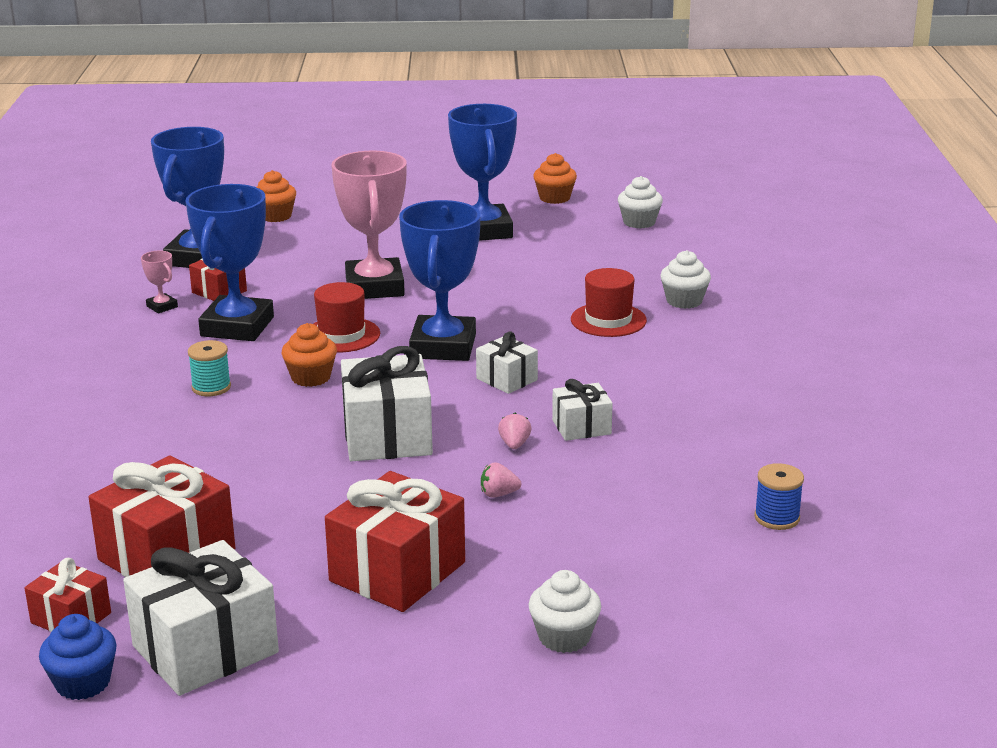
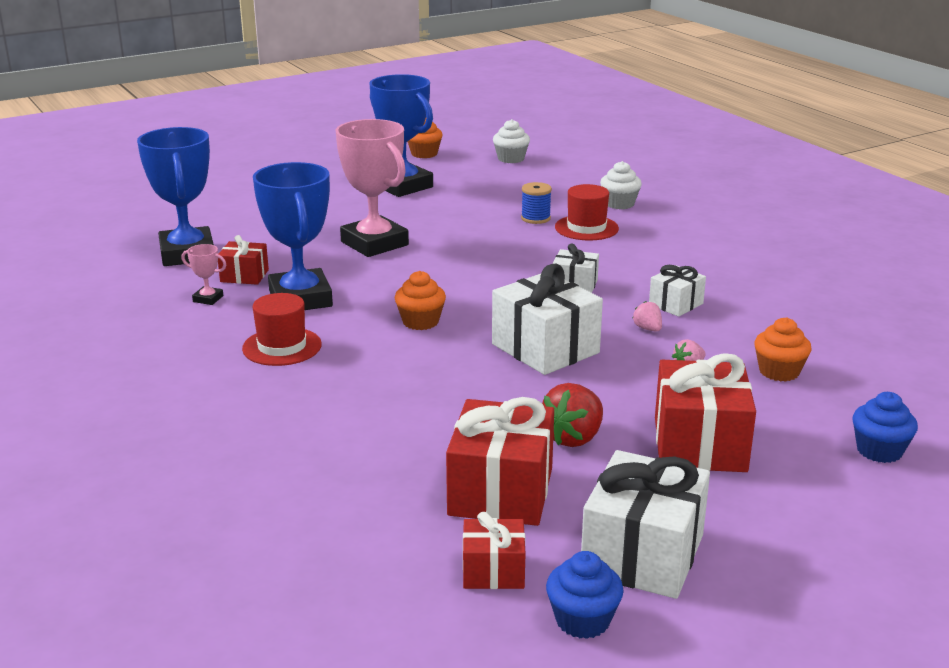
camera: 30 degrees left, 0 degrees up
(211, 387) = (346, 350): turquoise spool -> none
(275, 216) = (211, 209): orange cupcake -> orange cupcake (779, 372)
(293, 528) = (573, 437): none -> red strawberry
(341, 335) = (399, 284): red hat -> red hat (282, 347)
(443, 346) = (492, 274): blue trophy -> none
(564, 637) = (879, 451): white cupcake -> blue cupcake
(777, 518) = (887, 328): blue spool -> blue spool (535, 218)

